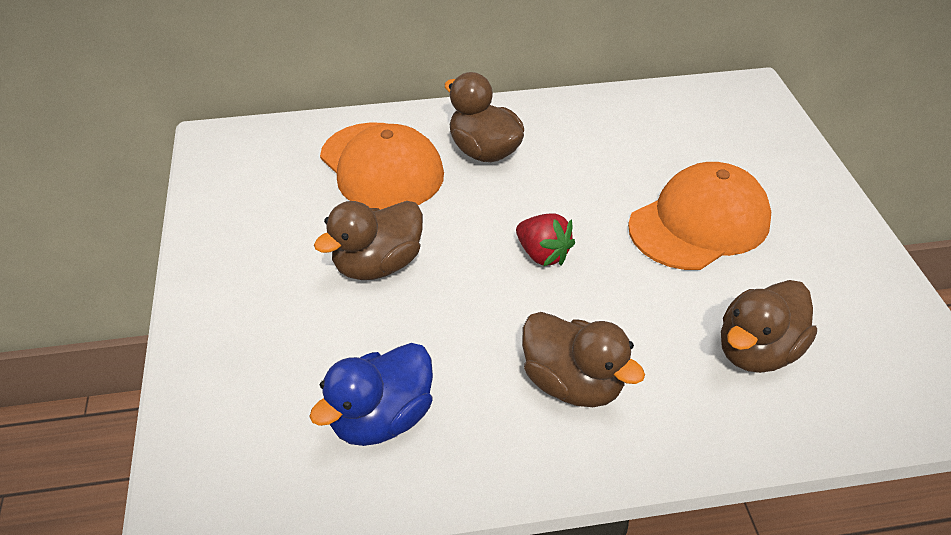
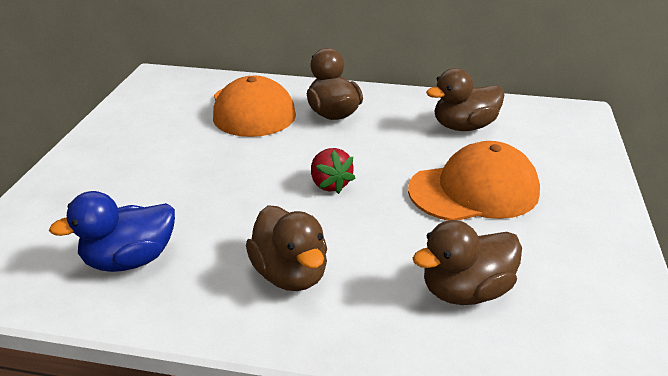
camera: 20 degrees right, 10 degrees down
(378, 265) = (204, 165): brown duck -> brown duck (464, 127)

